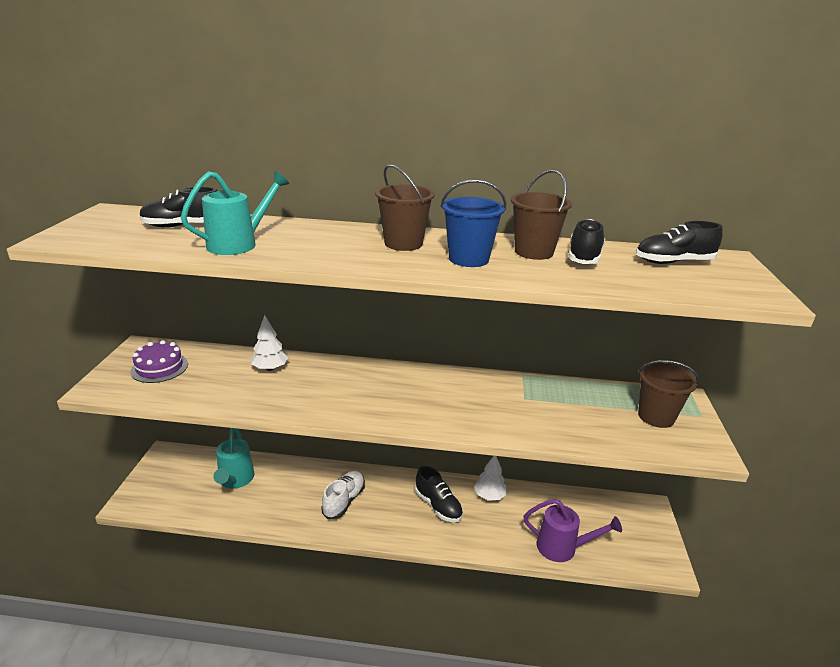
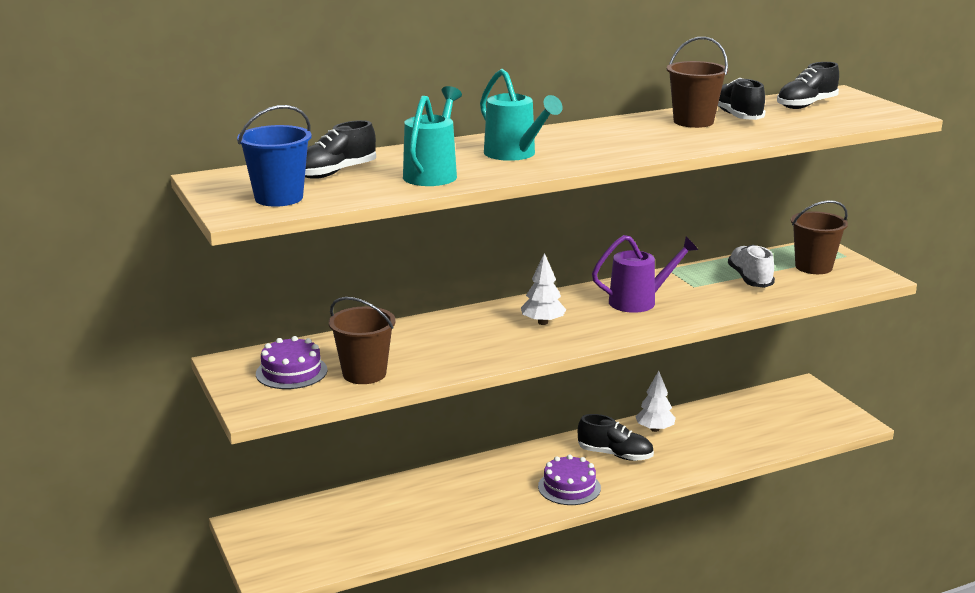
camera: 30 degrees left, 5 degrees down
(235, 480) = (370, 514): turquoise watering can -> turquoise watering can (514, 155)
(270, 368) = (416, 336): white tree -> white tree (543, 322)
(344, 501) = (516, 486): white shoe -> white shoe (750, 279)
(377, 519) = (569, 487): none -> purple cake
(403, 243) = (576, 139): brown bucket -> brown bucket (364, 374)
(468, 259) = (654, 139): blue bucket -> blue bucket (279, 198)
(562, 548) = (761, 443): purple watering can -> purple watering can (639, 301)

